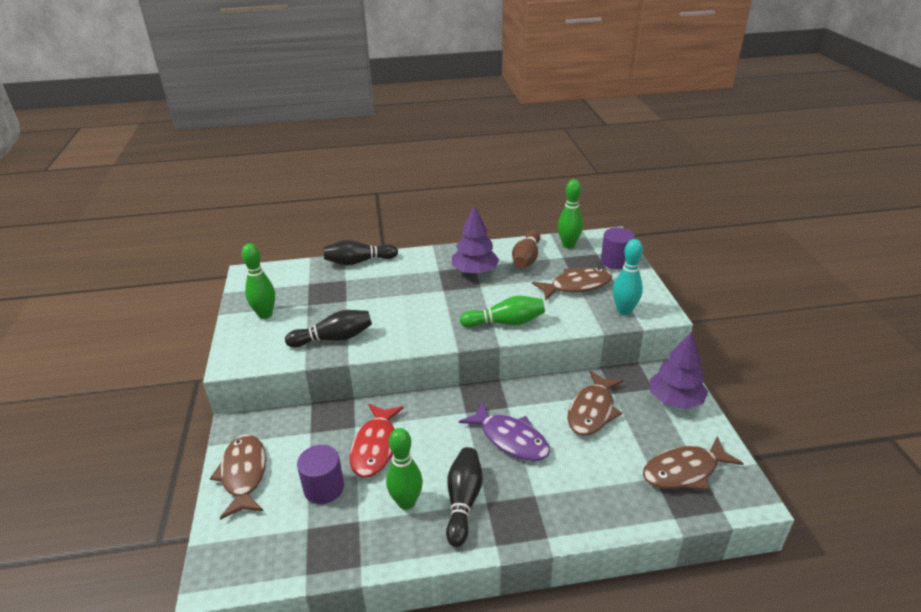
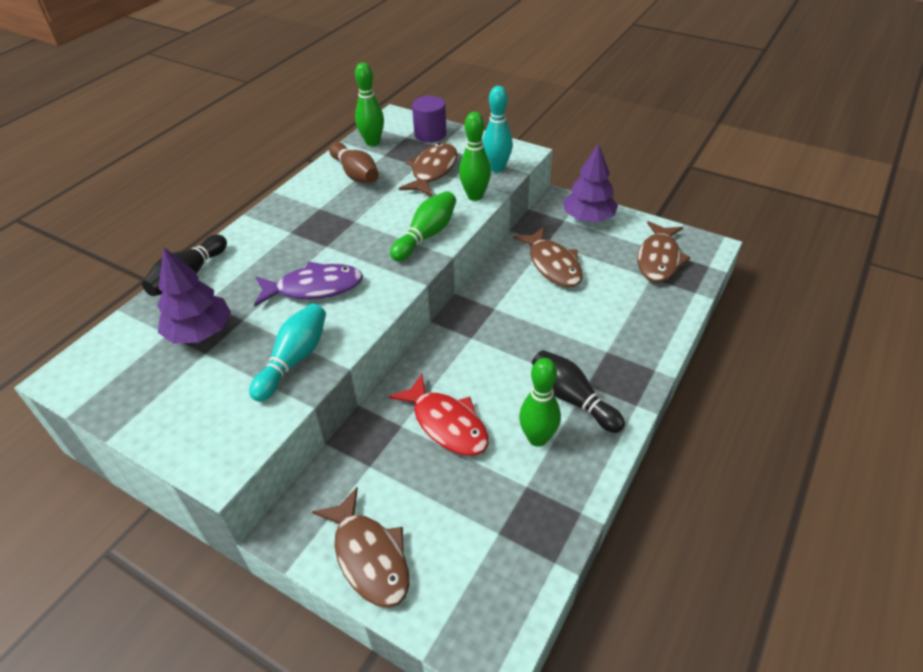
camera: 50 degrees left, 10 degrees up
(244, 474) = (369, 556): brown fish -> brown fish turned 150 degrees counterclockwise
(265, 314) = (170, 397): green bowling pin -> green bowling pin (475, 196)
(324, 488) = (459, 493): purple cylinder -> none
(334, 338) = (294, 360): black bowling pin -> turquoise bowling pin
(475, 271) = (328, 212): purple tree -> purple tree (200, 332)
(510, 439) = (533, 328): purple fish -> purple fish (314, 288)

